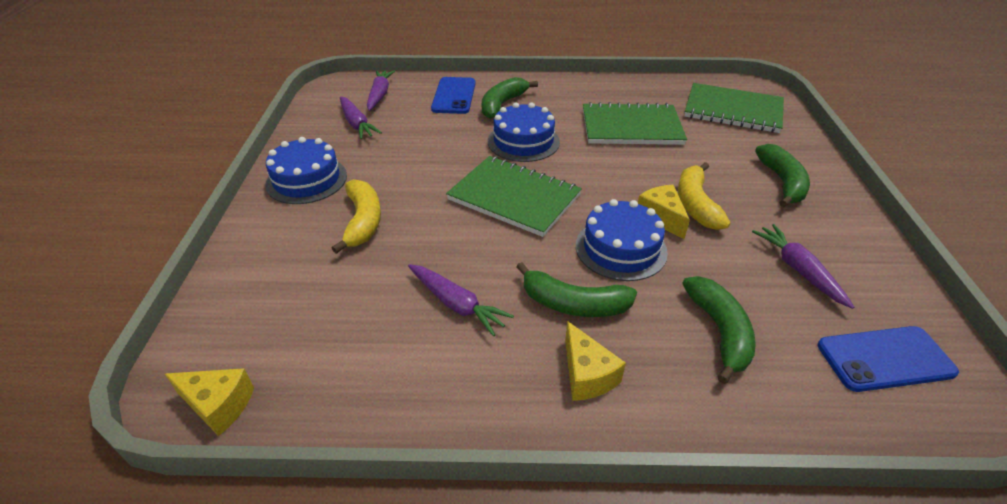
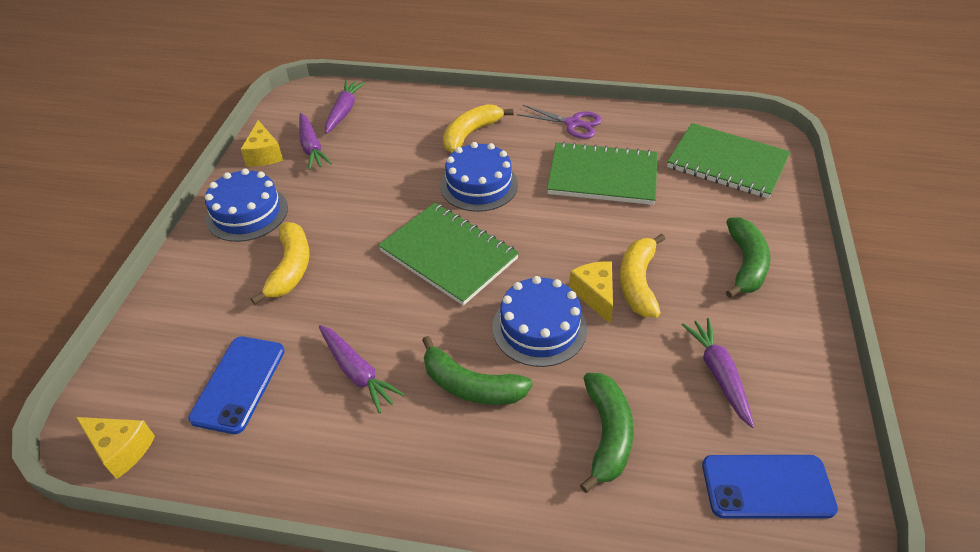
camera: 10 degrees right, 5 degrees up
(454, 96) = (421, 119): blue phone -> blue phone (239, 384)
(502, 104) = (470, 134): green banana -> yellow banana
(587, 375) = (459, 464): yellow cheese -> yellow cheese (264, 155)
(590, 91) = (573, 124): none -> purple scissors

